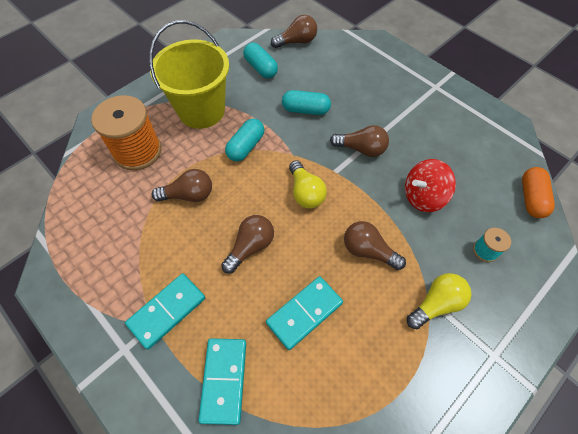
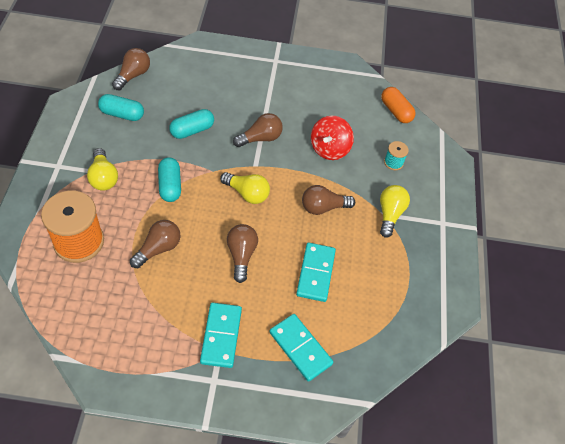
camera: 45 degrees left, 5 degrees down
(201, 110) = (103, 177): yellow bucket -> yellow light bulb

